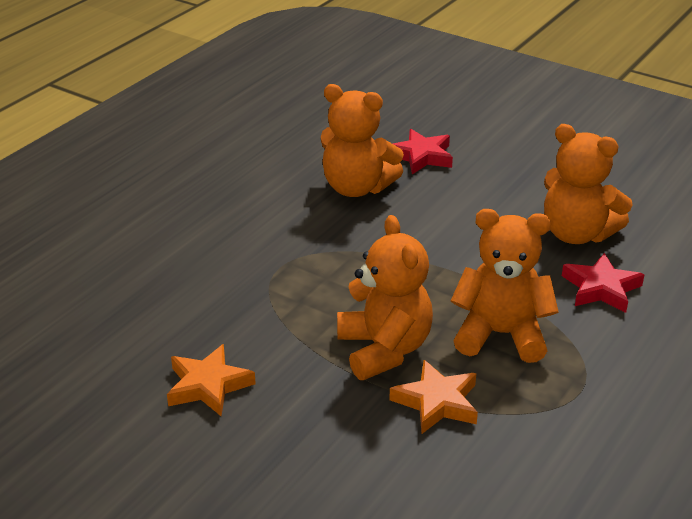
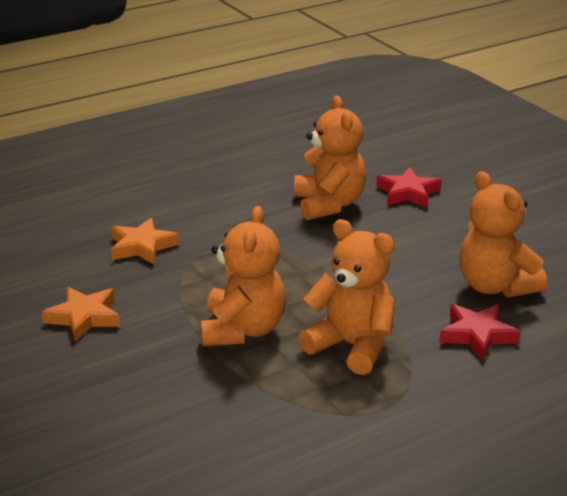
camera: 25 degrees right, 5 degrees down
(357, 188) = (329, 204): orange teddy bear -> orange teddy bear turned 150 degrees counterclockwise
(437, 402) = (251, 380): orange star -> orange star (142, 246)

